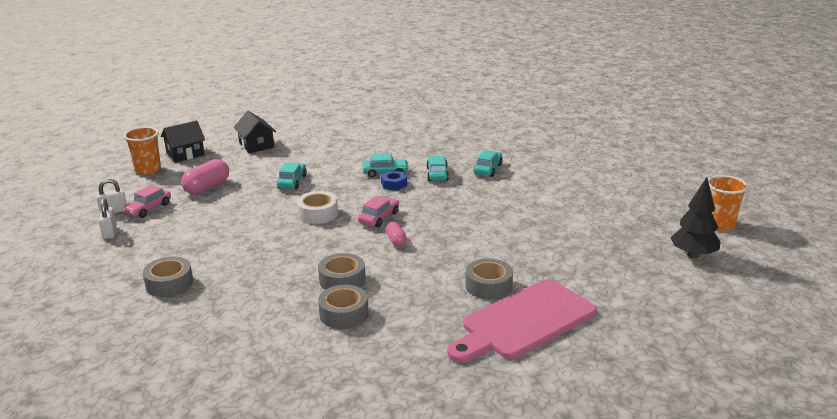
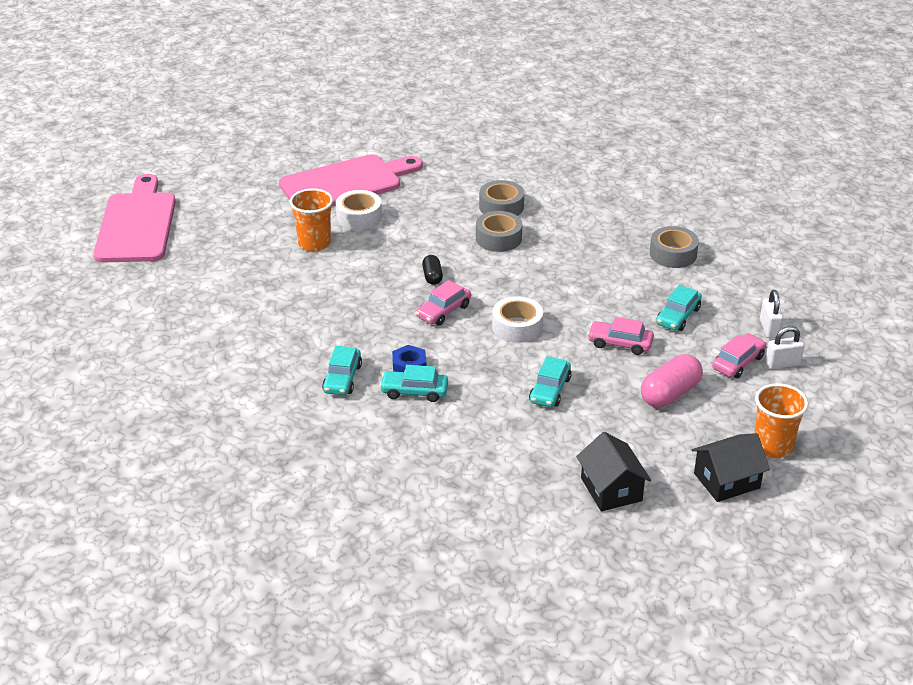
camera: 170 degrees left, 10 degrees up
(237, 211) = (620, 343): none -> pink car
(396, 241) = (432, 277): pink capsule -> black capsule
(488, 169) = (267, 379): turquoise car -> turquoise car (678, 316)
(488, 286) = (359, 216): grey tape -> white tape
(693, 255) = (137, 224): black tree -> pink cutting board
(719, 224) = (67, 255): orange cup -> orange cup (314, 243)

